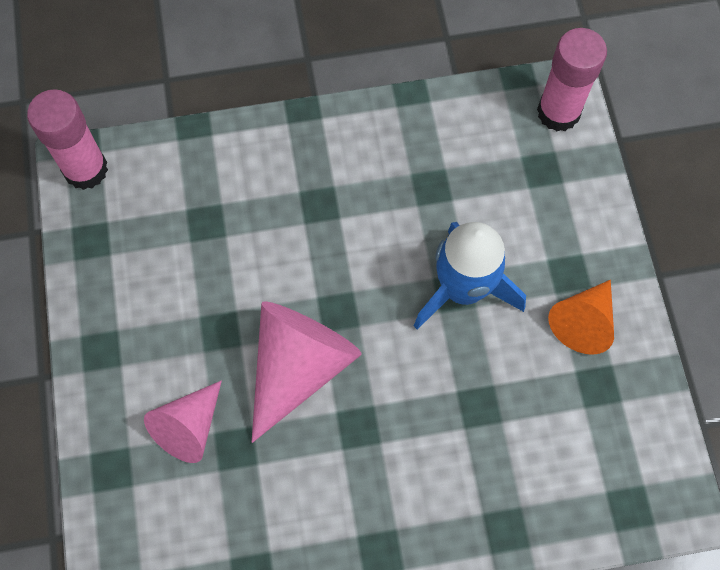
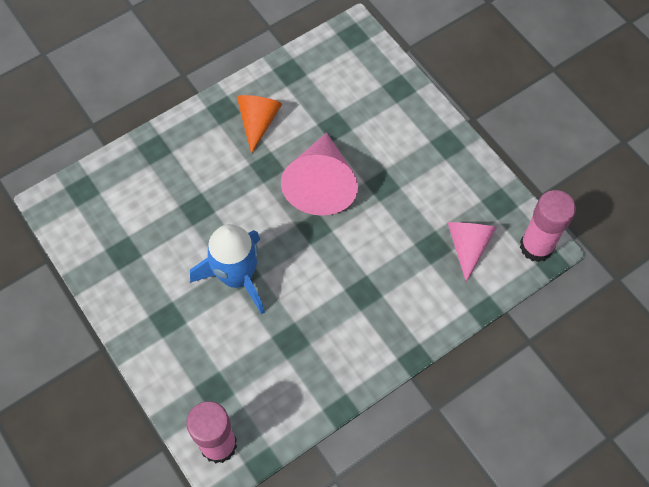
camera: 155 degrees right, 5 degrees down
(189, 427) = (367, 125): pink cone -> pink cone (468, 246)
(583, 322) = (146, 289): orange cone -> orange cone (258, 122)

